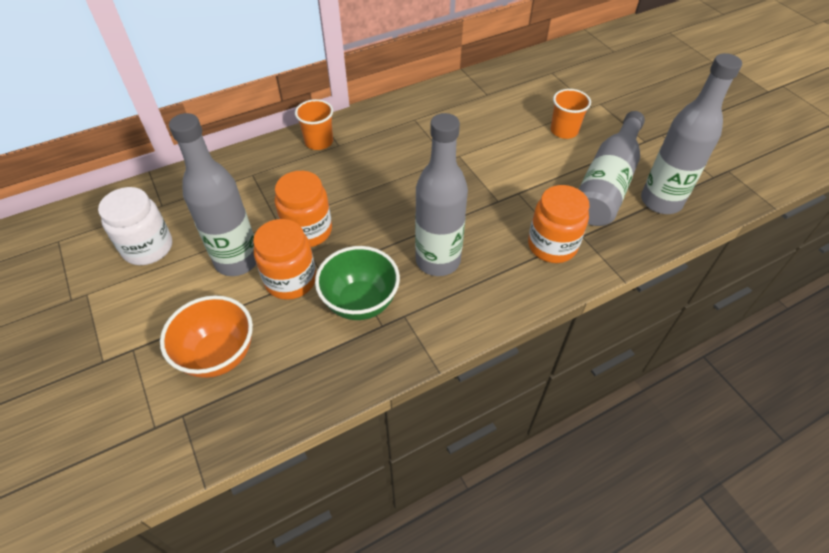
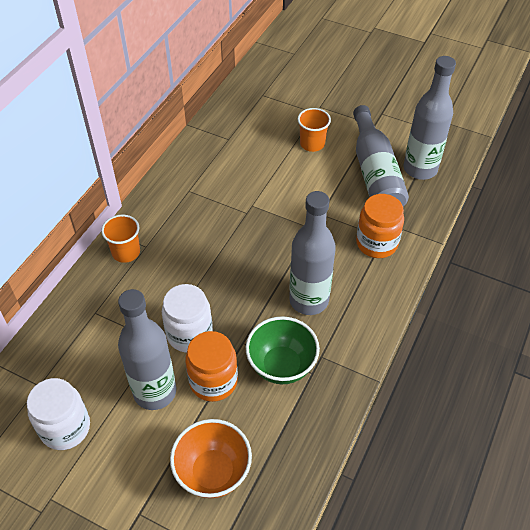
camera: 35 degrees left, 0 degrees up
(308, 231) = (189, 334): orange jar -> white jar

